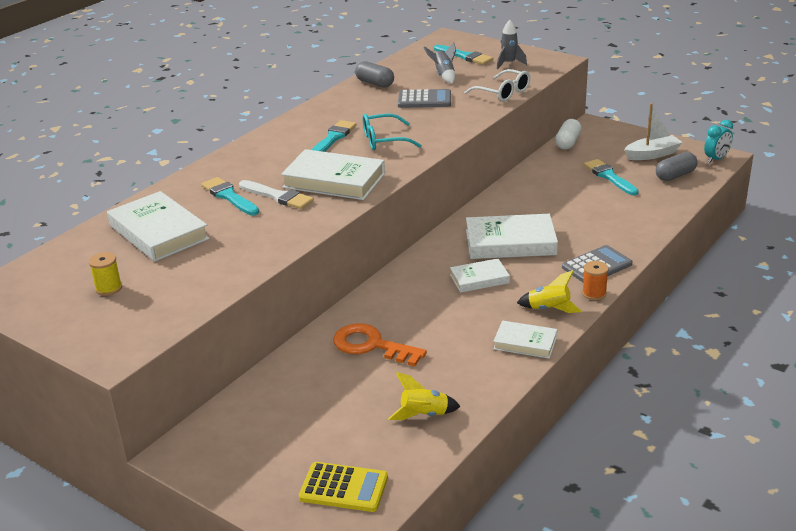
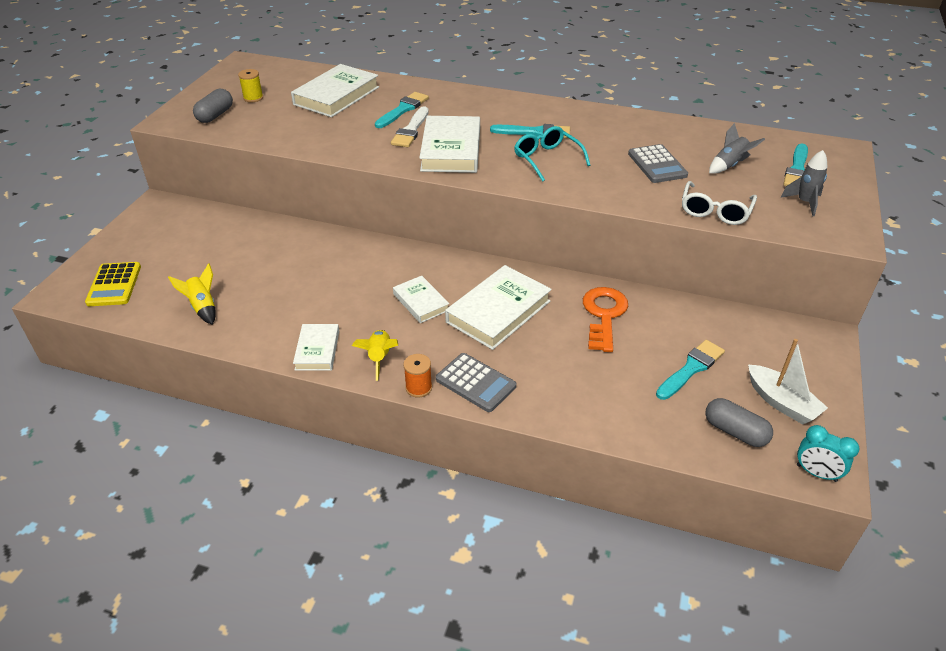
camera: 70 degrees right, 10 degrees up
(371, 345) = (297, 260): orange key -> orange key (604, 315)
(375, 83) = (675, 130): grey capsule -> grey capsule (215, 115)
(510, 242) = (498, 311): white book -> white book turned 60 degrees clockwise
(568, 143) = (757, 321): white capsule -> none

